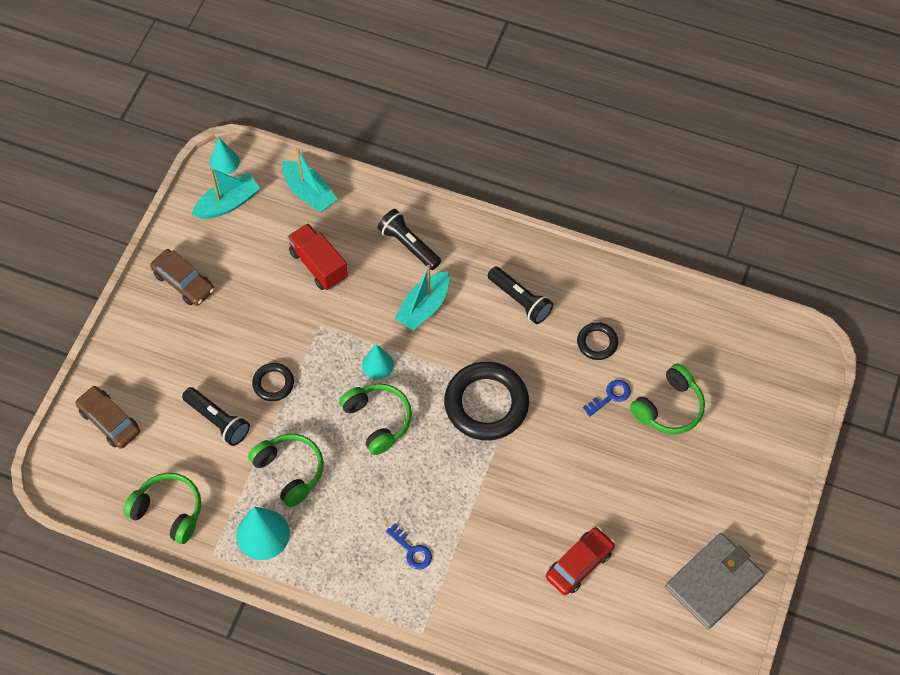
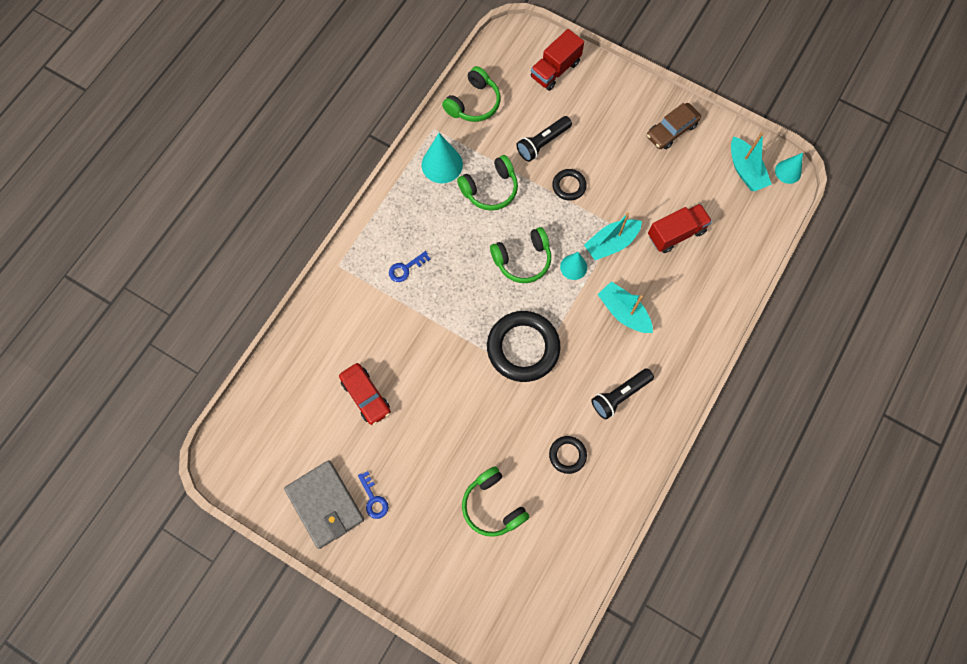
camera: 100 degrees right, 10 degrees up
(109, 421) = (555, 70): brown car -> red truck
(309, 193) = (750, 235): turquoise boat -> turquoise boat (611, 243)
(409, 245) = (688, 309): black flashlight -> none
(610, 396) = (512, 455): blue key -> blue key (373, 499)

